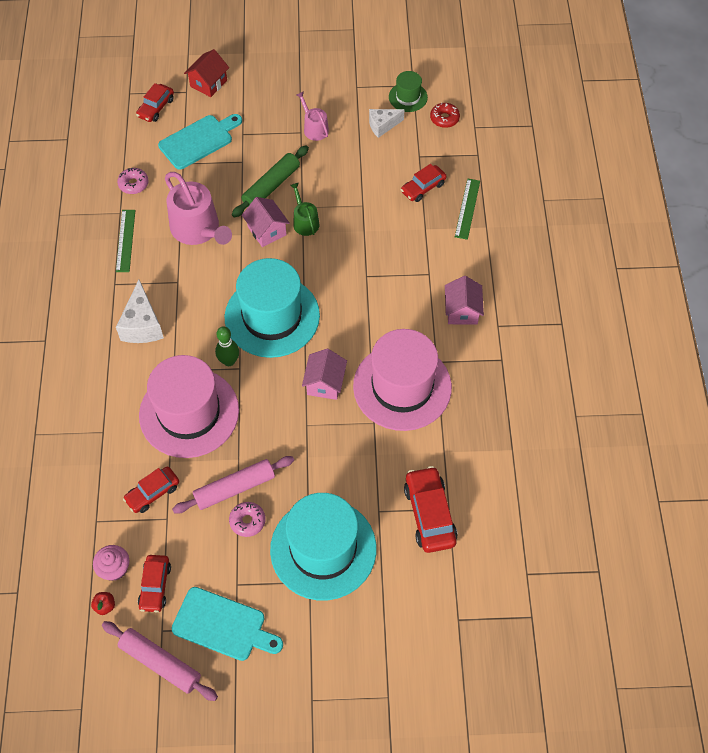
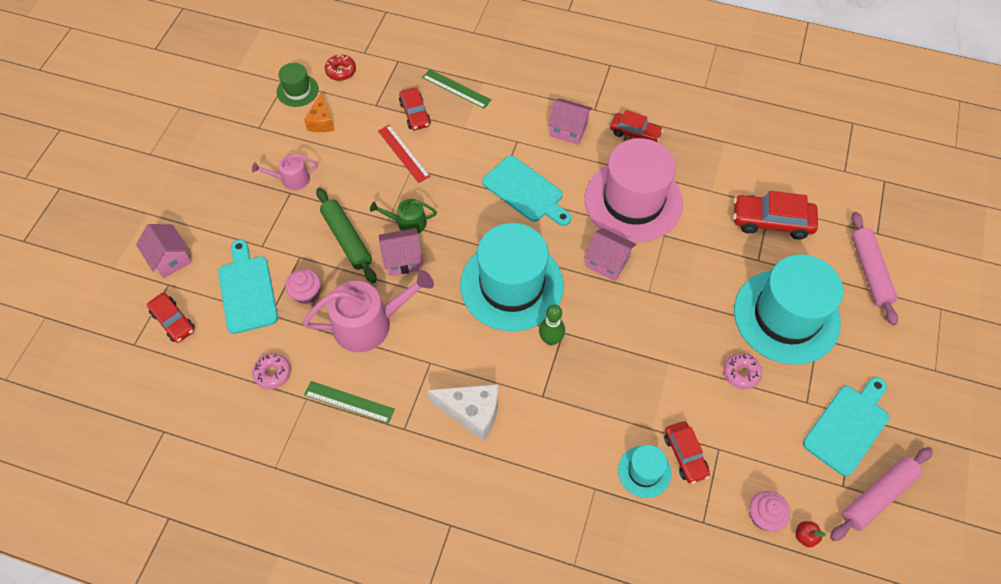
camera: 70 degrees left, 0 degrees up
(128, 465) = (644, 471): none -> turquoise hat
(155, 586) = (793, 479): red car -> red car (635, 133)
(189, 413) = (600, 394): pink hat -> none
(208, 83) = (170, 259): red house -> pink house
(210, 178) = (306, 293): none -> pink cupcake
(234, 488) = (701, 375): pink rolling pin -> pink rolling pin (869, 271)
(375, 194) = (403, 153): none -> red ruler
(375, 297) = (525, 191): none -> turquoise cutting board
(382, 126) = (321, 121): white cheese -> orange cheese

